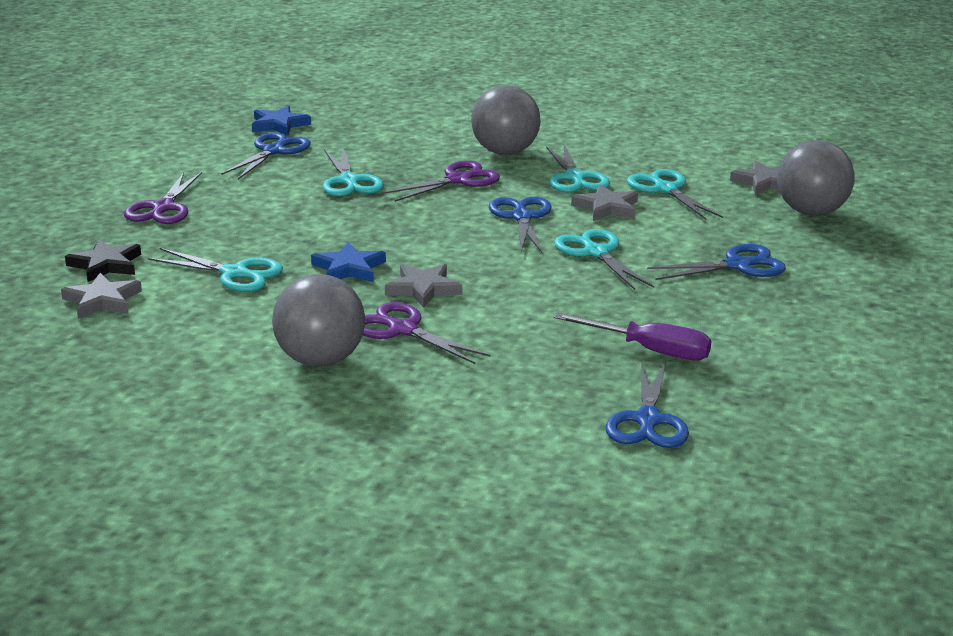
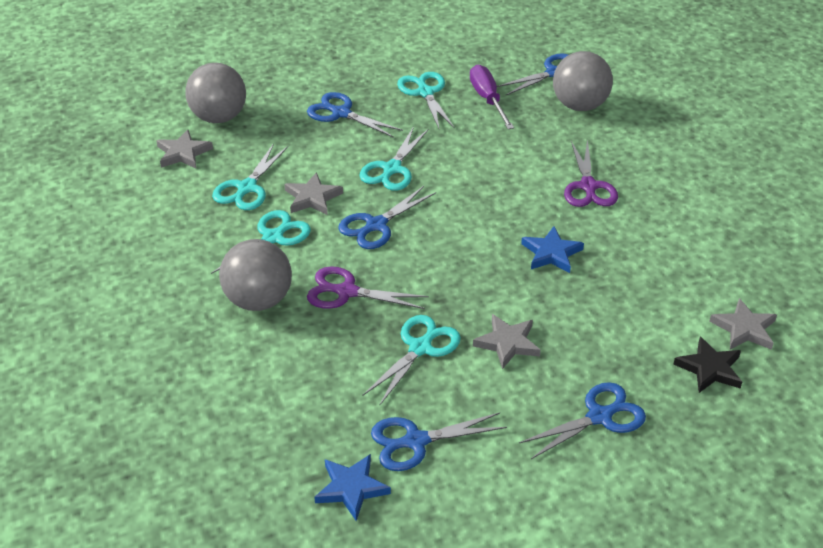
camera: 130 degrees left, 15 degrees up
(163, 208) = (599, 416): purple scissors -> blue scissors
(234, 273) = (629, 297): turquoise scissors -> turquoise scissors (425, 93)
(320, 360) = (660, 194): grey ball -> grey ball (579, 105)
(423, 289) = (532, 207): grey star -> grey star (507, 343)

